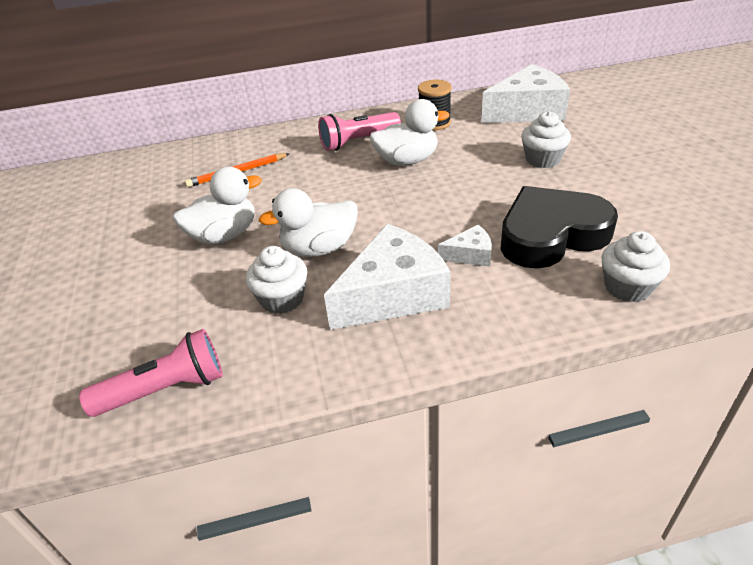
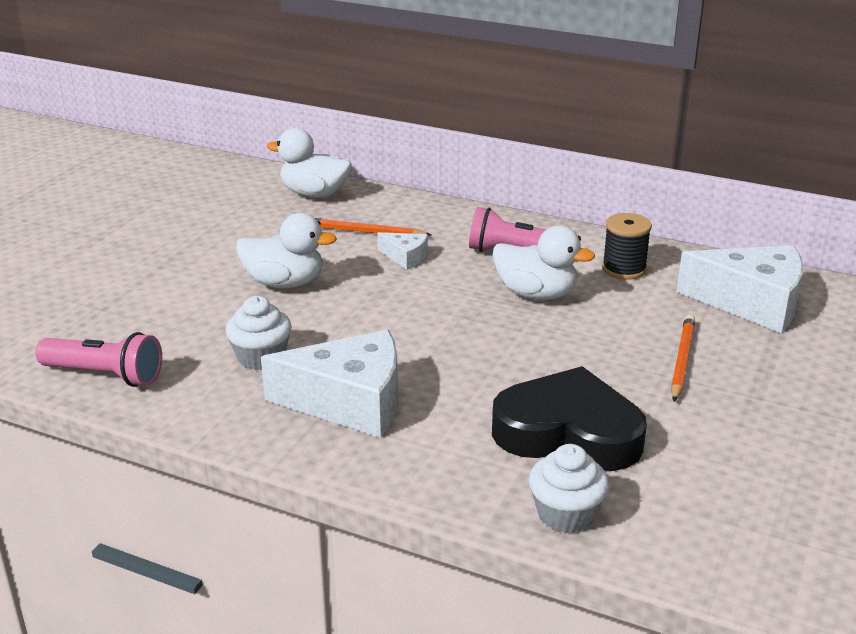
camera: 35 degrees right, 10 degrees down
(319, 248) = (343, 333): white duck -> white duck (314, 194)
(470, 255) = (463, 407): white cheese -> white cheese (405, 257)
(542, 159) = (682, 360): white cupcake -> orange pencil

